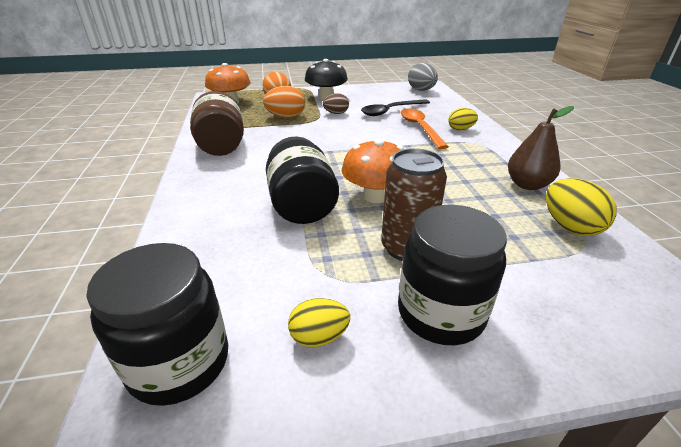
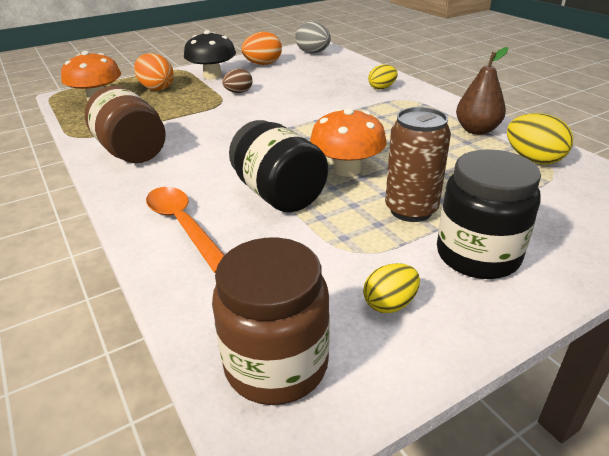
camera: 20 degrees left, 0 degrees up
(179, 362) = (276, 364): black jar -> brown jar
(286, 117) = (183, 106): orange egg -> orange egg (263, 64)
(391, 111) = (297, 80): black spoon -> none
(420, 128) = (341, 93): orange spoon -> orange spoon (183, 225)

